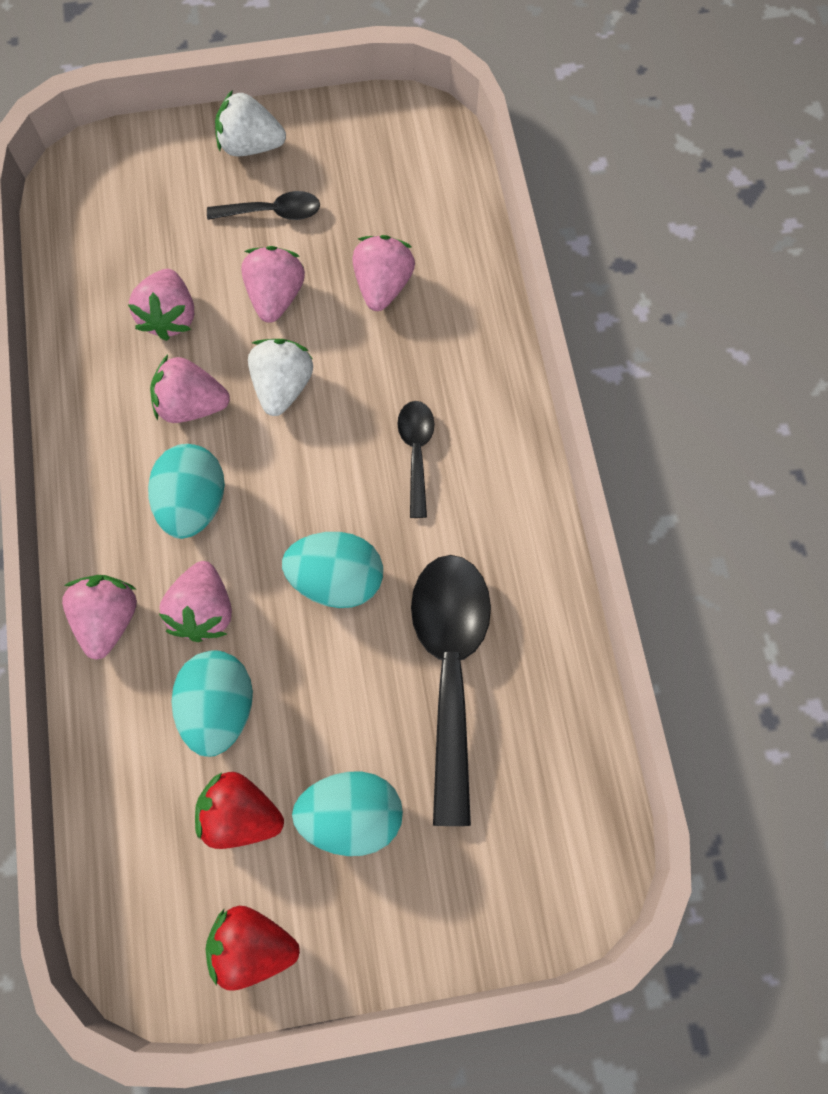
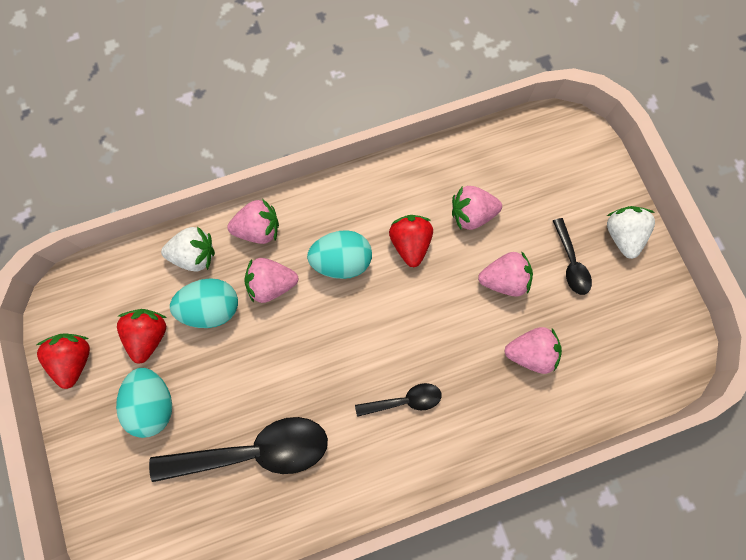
camera: 80 degrees right, 5 degrees up
(191, 405) = (410, 244): pink strawberry -> red strawberry
(282, 387) = (435, 299): white strawberry -> white strawberry (195, 255)
(336, 580) = (304, 364): turquoise egg -> none

